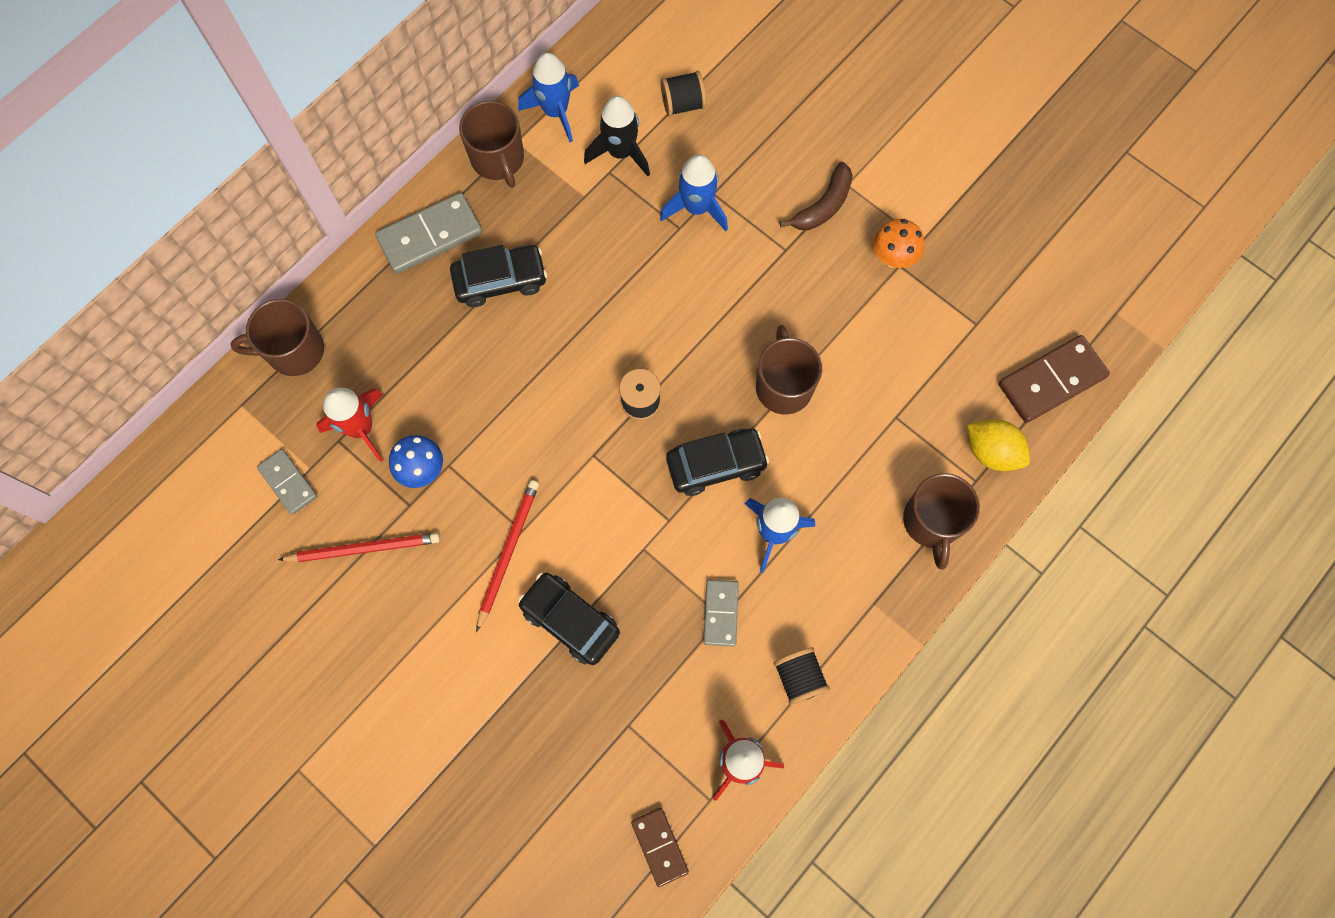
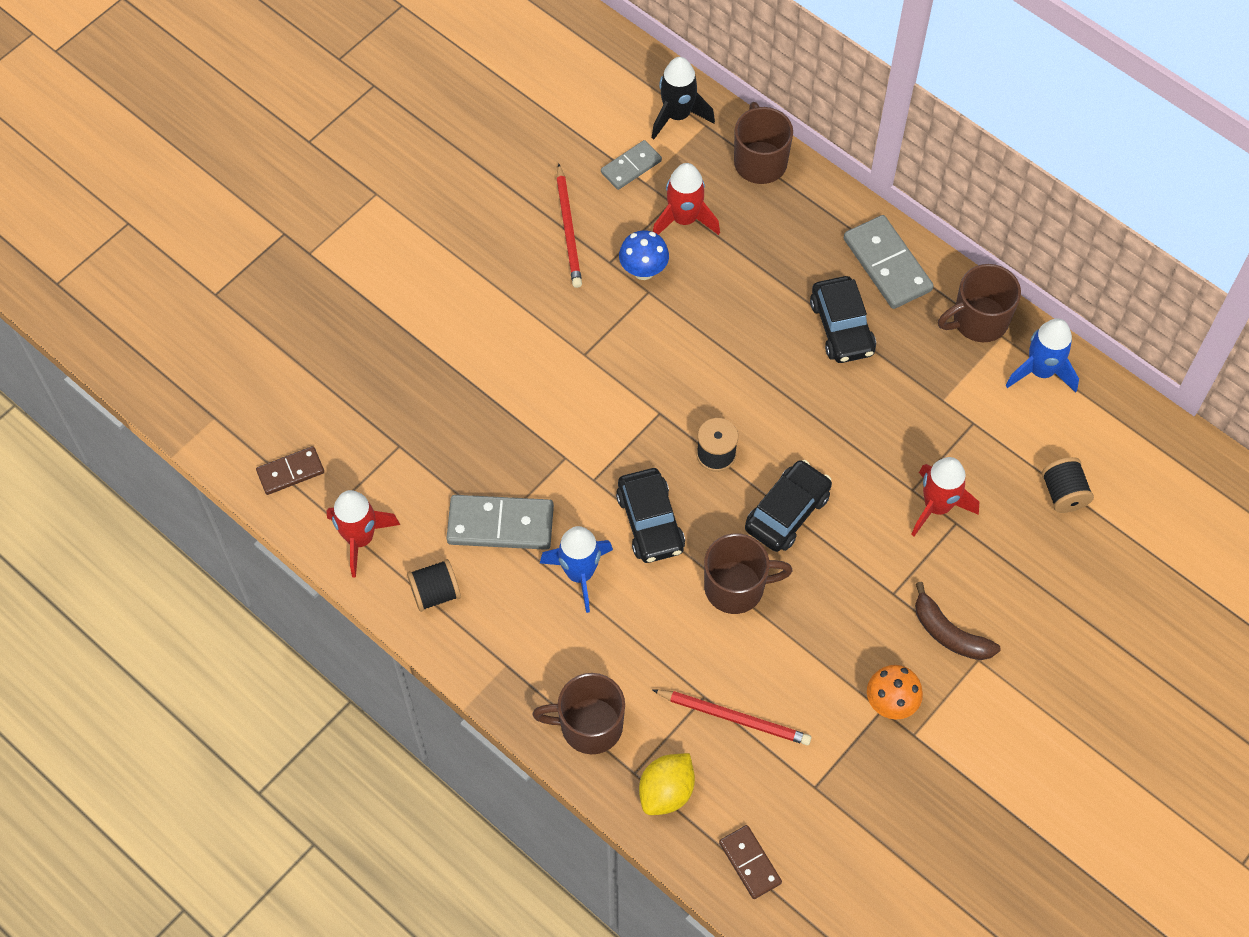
camera: 90 degrees right, 10 degrees down
(507, 553) = (563, 343): red pencil -> red pencil (733, 717)
(570, 620) = (497, 396): black car -> black car (787, 512)
(621, 152) = (997, 433): black rocket -> black rocket (677, 116)
(696, 207) = (937, 506): blue rocket -> red rocket
(721, 613) = (500, 525): grey domino -> grey domino, size x1.64
(1051, 380) = (750, 863): brown domino -> brown domino, size x0.61

